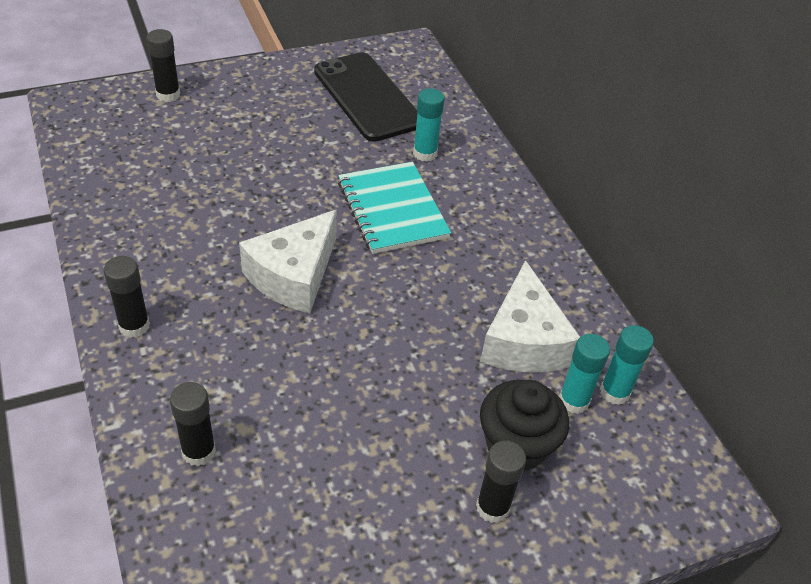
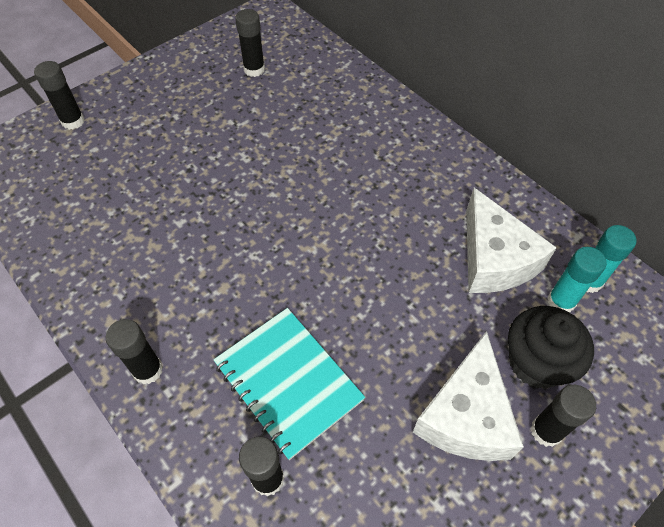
camera: 15 degrees left, 10 degrees up
(294, 276) = (271, 266): white cheese -> white cheese (466, 415)
(367, 97) = (254, 69): black phone -> black glue stick
(392, 210) = (326, 171): turquoise notebook -> turquoise notebook (288, 382)
(425, 153) = (328, 108): turquoise glue stick -> none

